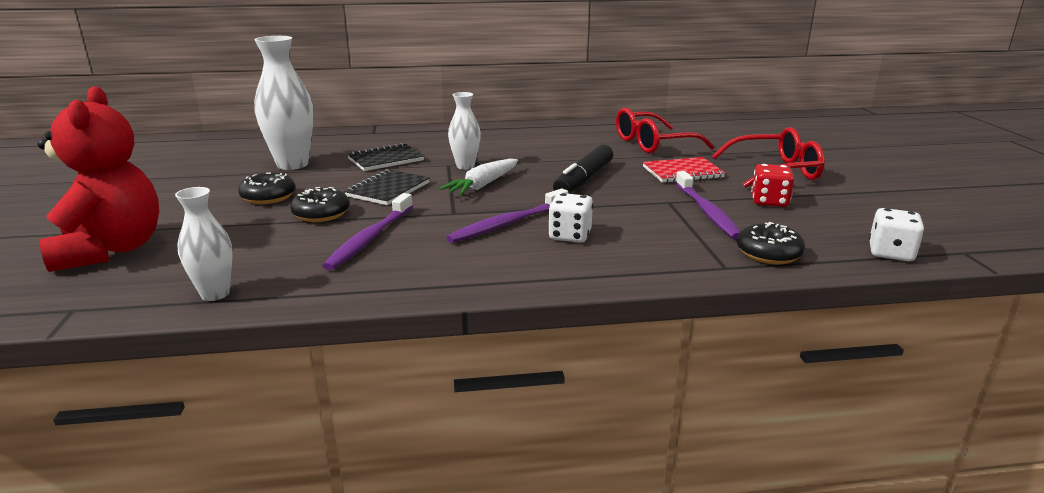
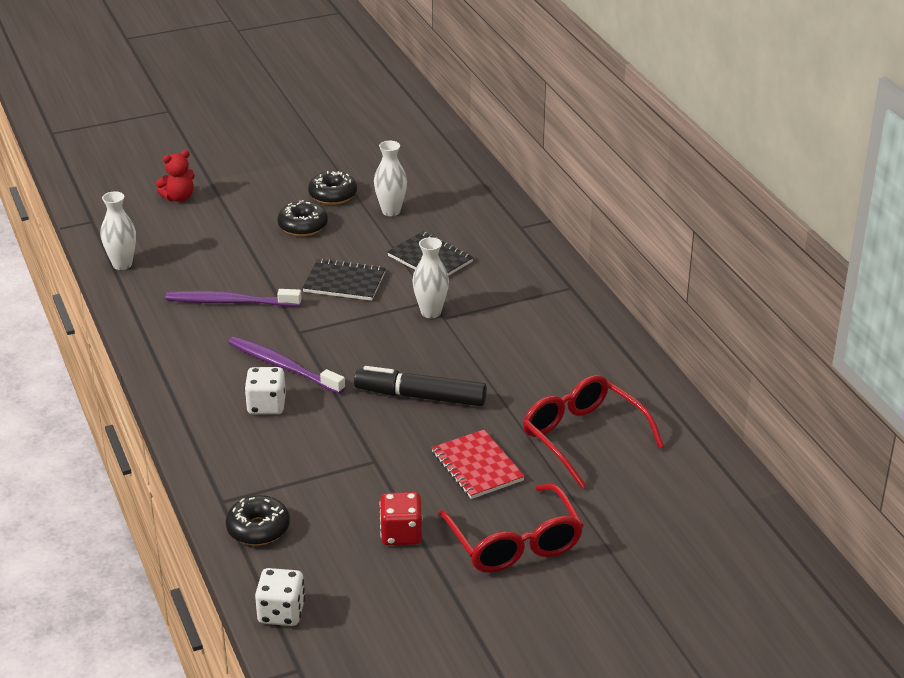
camera: 75 degrees right, 10 degrees up
(111, 250) = (179, 198): red teddy bear -> red teddy bear, size x0.45
(292, 164) = (391, 211): white vase -> white vase, size x0.59
(321, 214) = (273, 264): black donut -> black donut (332, 195)
(483, 185) = (378, 334): white carrot -> none
(707, 212) = (354, 488): purple toothbrush -> none

